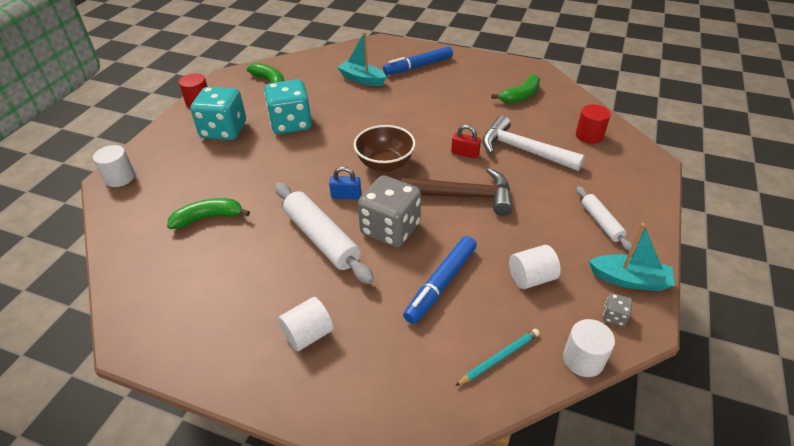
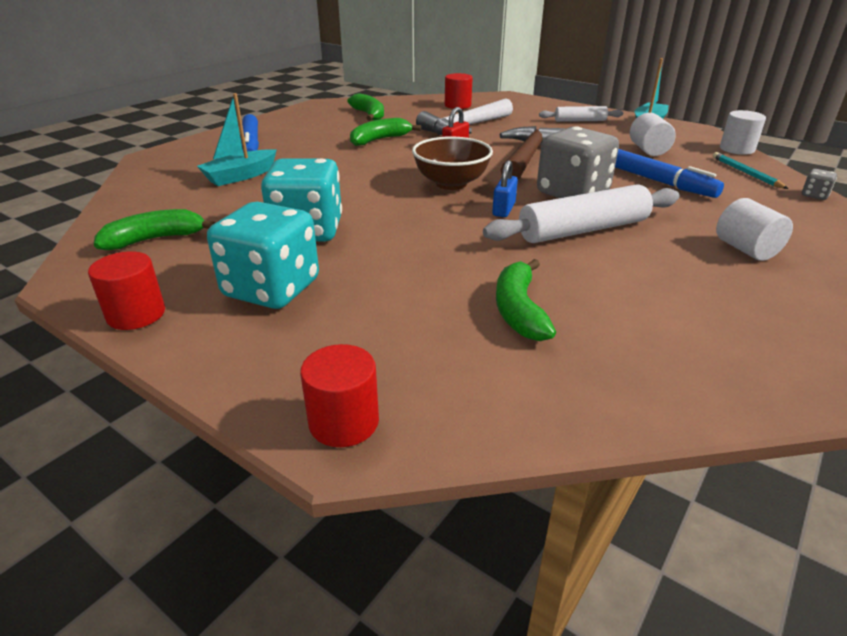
camera: 75 degrees left, 10 degrees down
(120, 178) = (344, 422): white cylinder -> red cylinder
(461, 114) = (379, 140): none -> green banana
(614, 316) = (689, 134): grey dice -> grey dice (814, 195)

